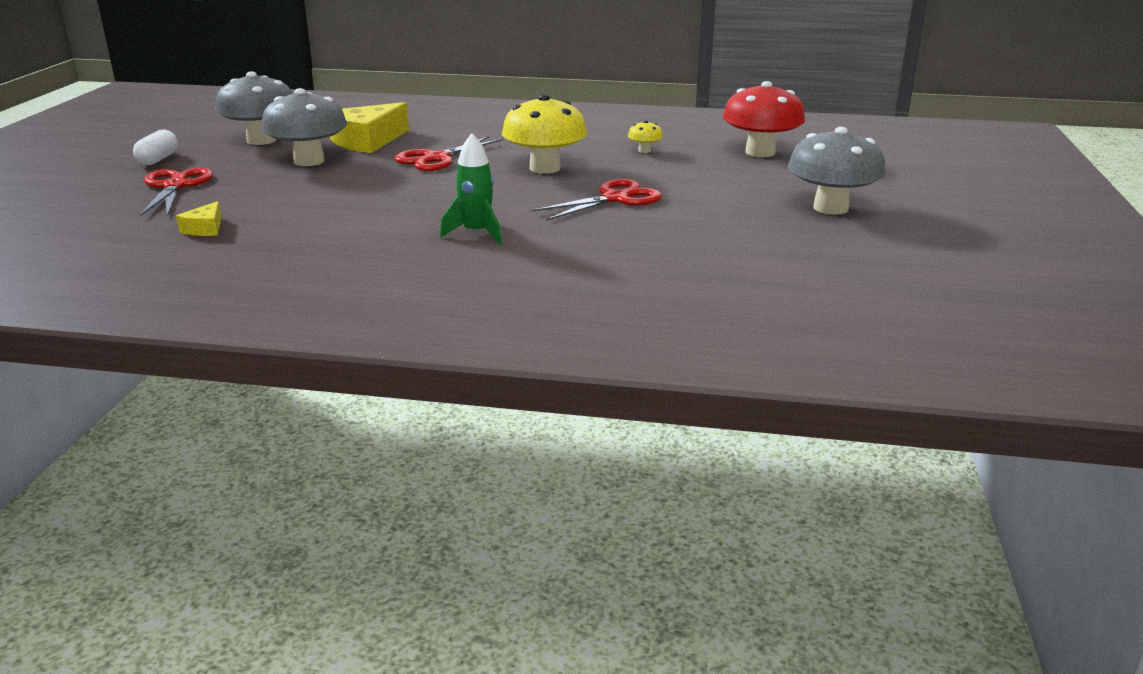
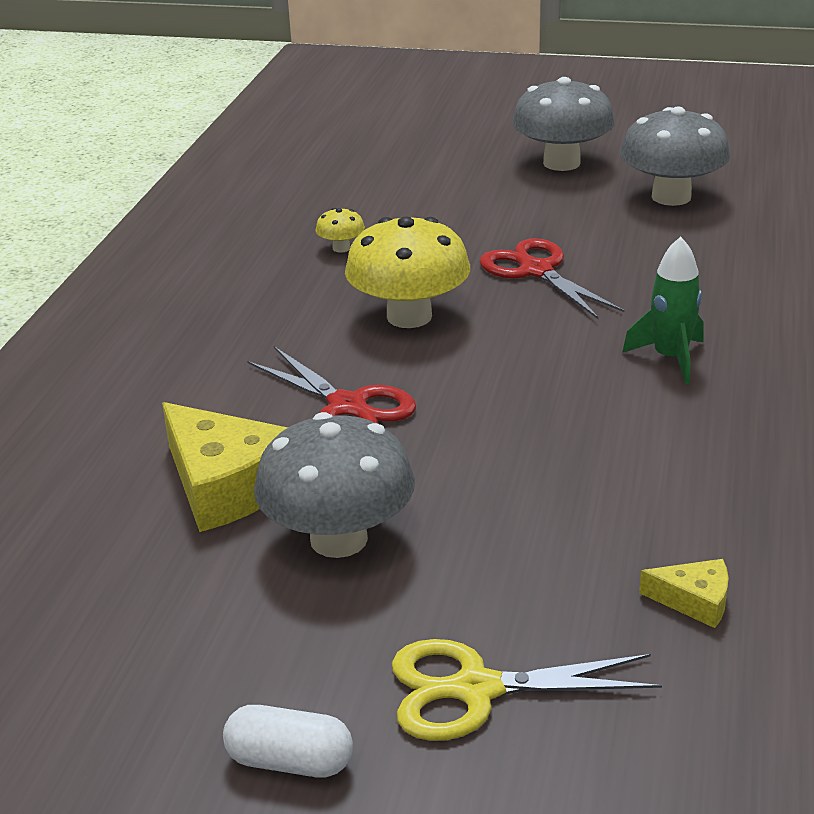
camera: 85 degrees left, 5 degrees up
(175, 186) = (476, 689): red scissors -> yellow scissors
(261, 140) = (181, 624): grey mushroom -> grey mushroom (671, 197)
(760, 152) = (363, 182): red mushroom -> none

